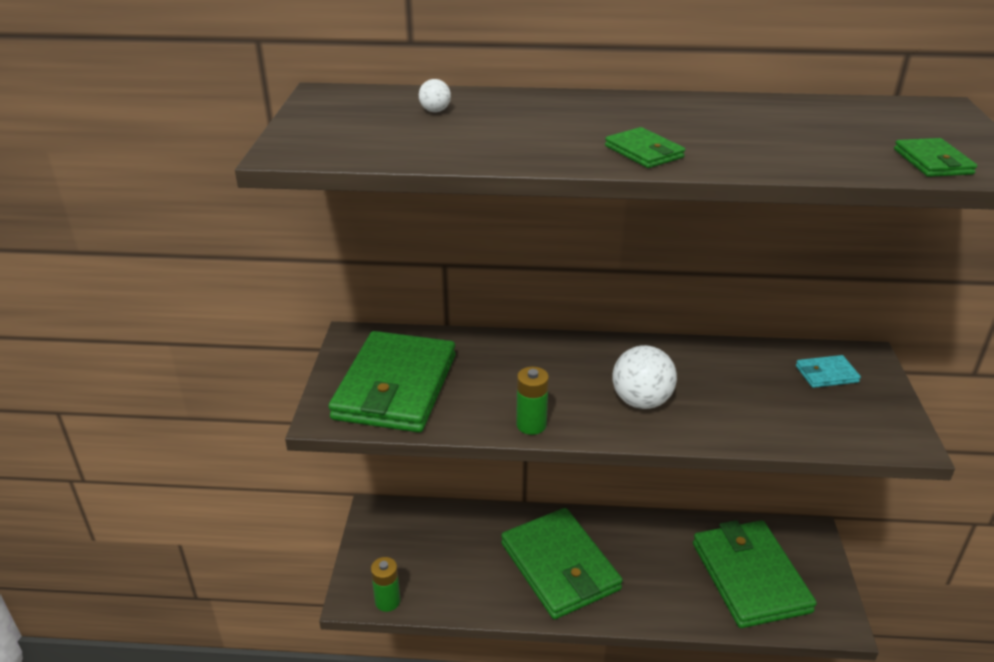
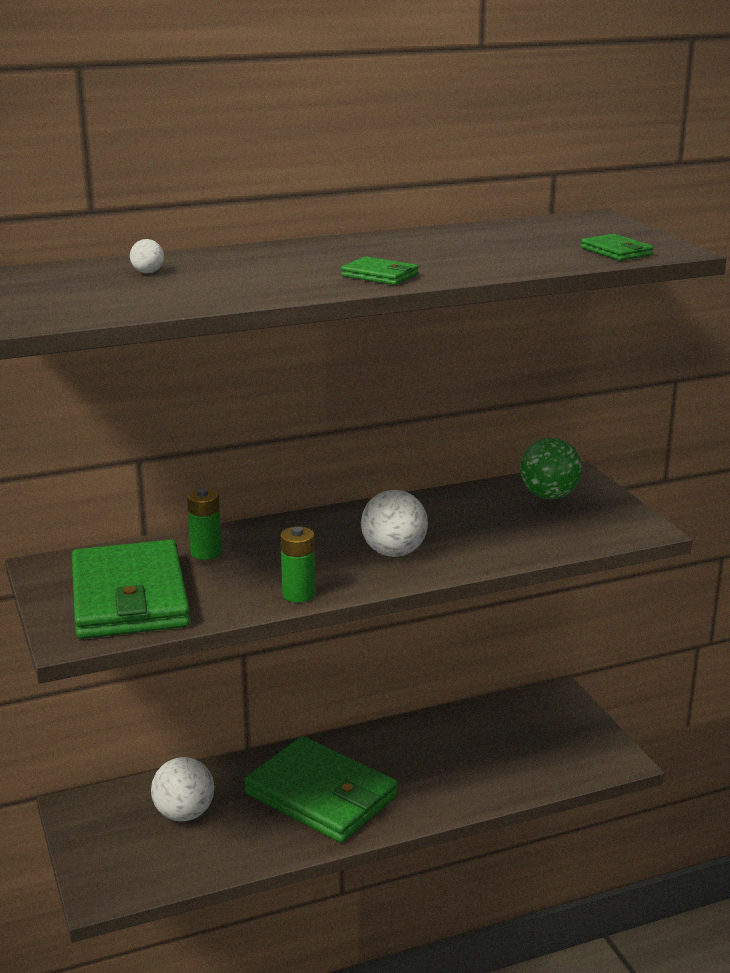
camera: 25 degrees left, 10 degrees down
(387, 601) = (143, 885): green battery -> green battery (206, 552)
(448, 546) = (184, 814): none -> white ball
(750, 577) = (518, 747): green wallet -> none
(826, 374) = (549, 496): turquoise wallet -> green ball

